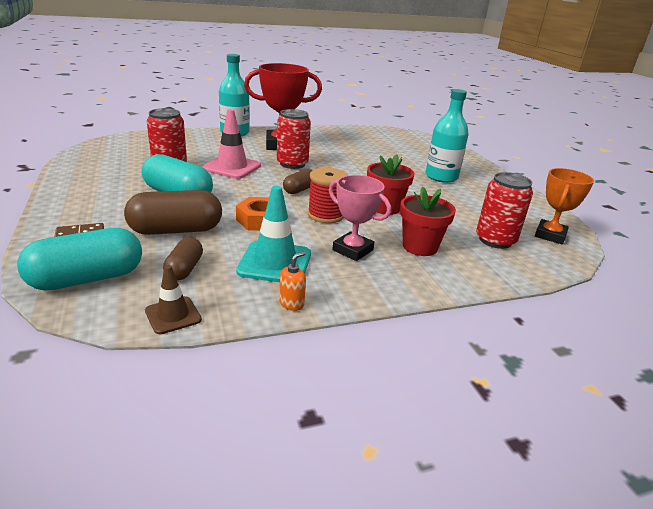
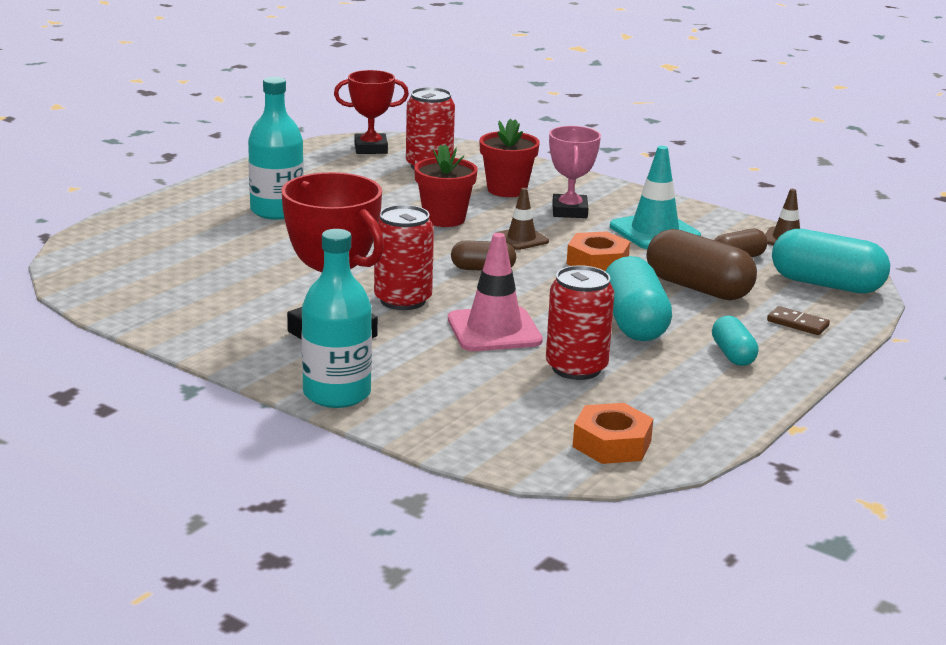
camera: 125 degrees left, 5 degrees down
(101, 199) = (732, 354): none -> turquoise capsule
(111, 149) = (612, 444): none -> orange nut
(292, 303) = (691, 210): orange soap dispenser -> none
(326, 215) = (521, 239): red spool -> brown traffic cone
(550, 235) = (371, 148): orange trophy -> red trophy

